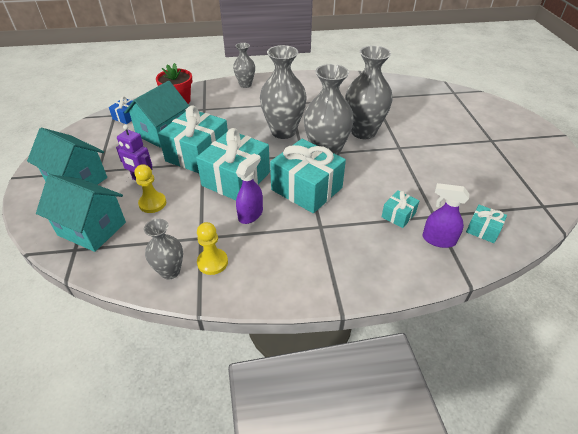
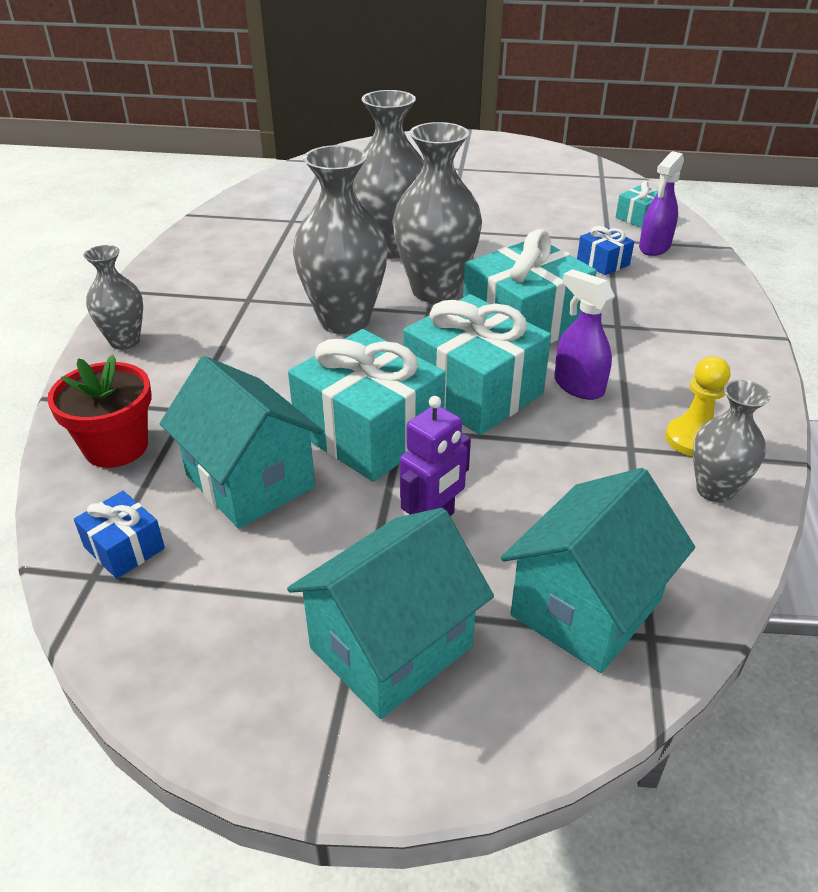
camera: 75 degrees left, 5 degrees down
(152, 203) = (519, 507): yellow pawn -> none
(398, 215) = (603, 262): turquoise gift -> blue gift

